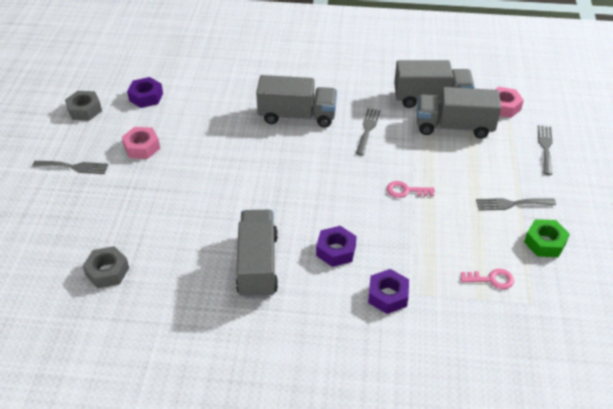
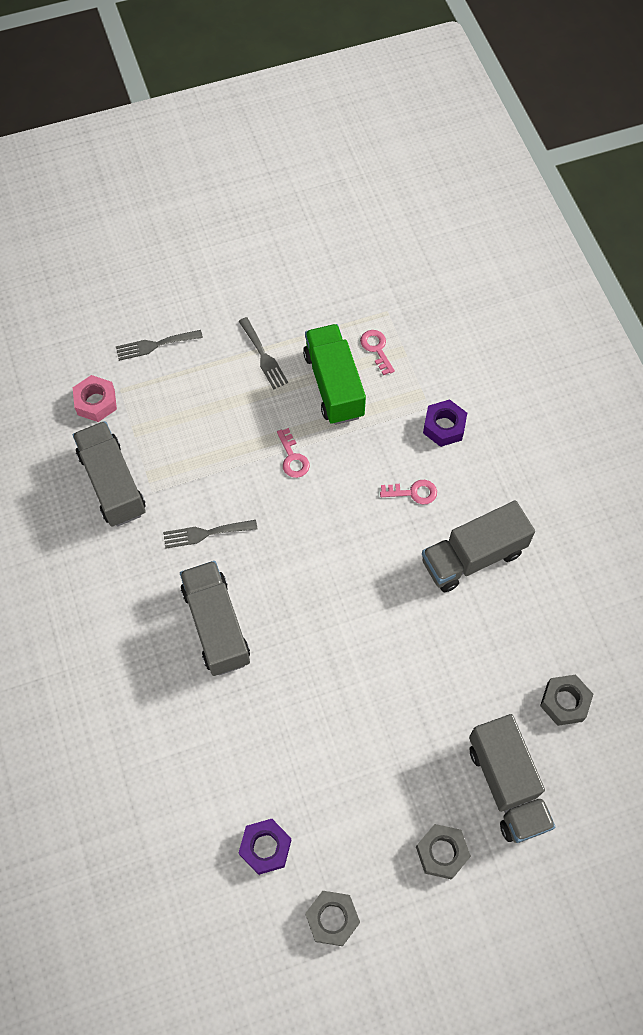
camera: 115 degrees left, 20 degrees up
(74, 167) = (442, 852): grey fork -> grey nut
(142, 147) = (365, 787): pink nut -> none
(336, 250) = (413, 492): purple nut -> pink key
(454, 127) = (158, 443): grey truck -> grey truck (507, 785)
(464, 237) = (334, 385): none -> green truck
(545, 243) = (305, 317): green nut -> none

